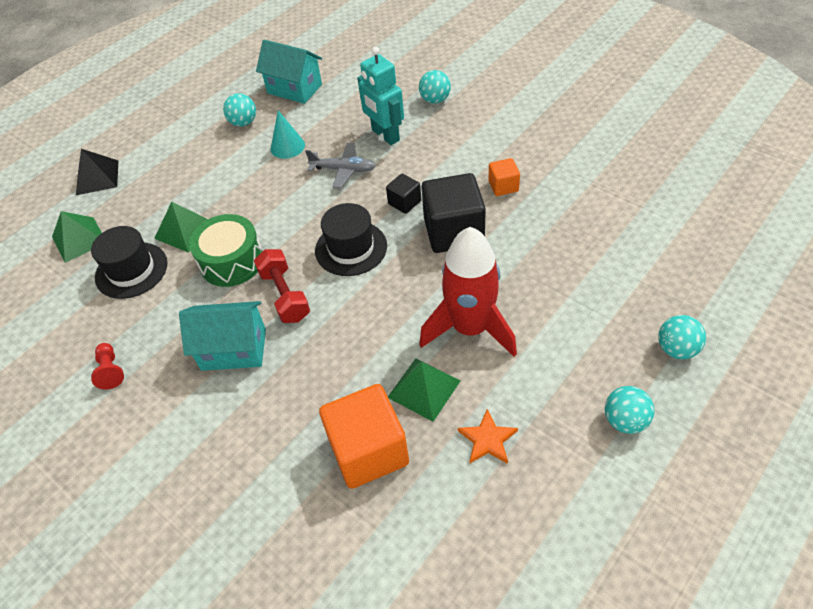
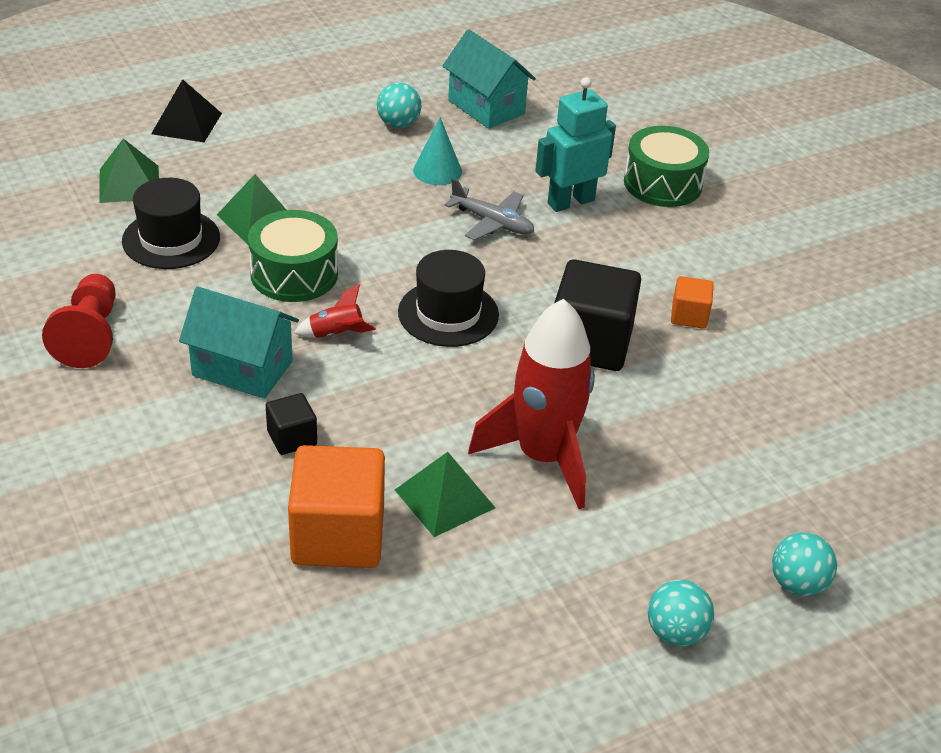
camera: 15 degrees right, 10 degrees down
(111, 371) = (90, 336): red pawn -> red pawn, size x1.72
(285, 295) = (336, 334): red dumbbell -> red rocket
(385, 135) = (570, 202): turquoise robot -> turquoise robot turned 75 degrees clockwise
(404, 202) = (547, 287): black cube -> black cube (292, 438)
(435, 100) = (662, 183): turquoise ball -> green drum
(487, 439) = (489, 582): orange star -> none

